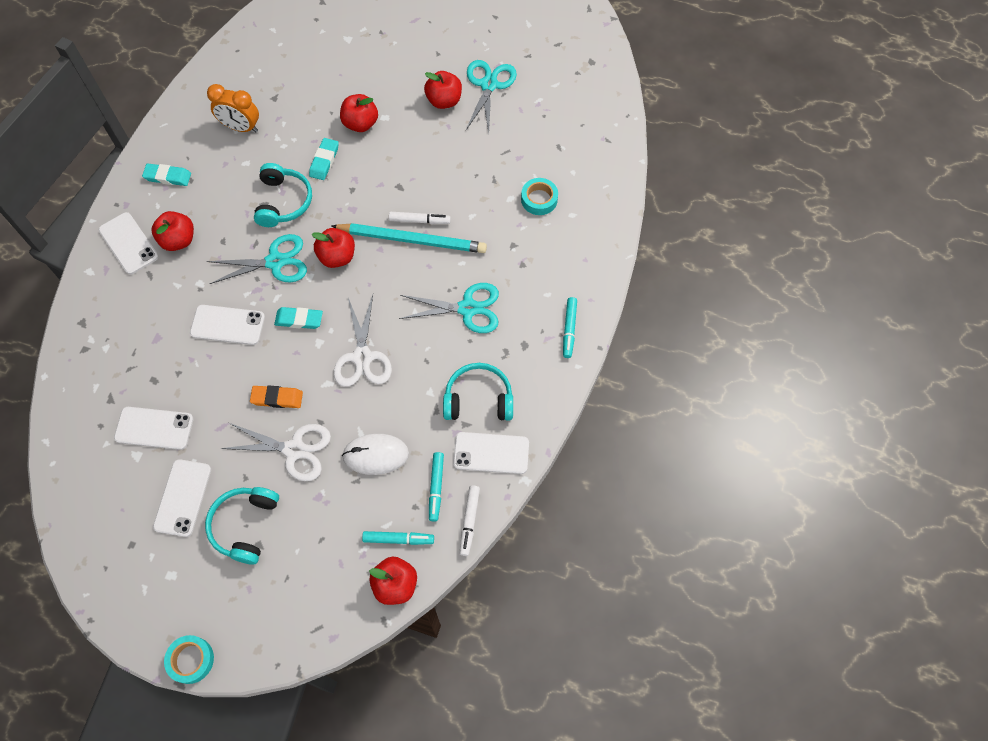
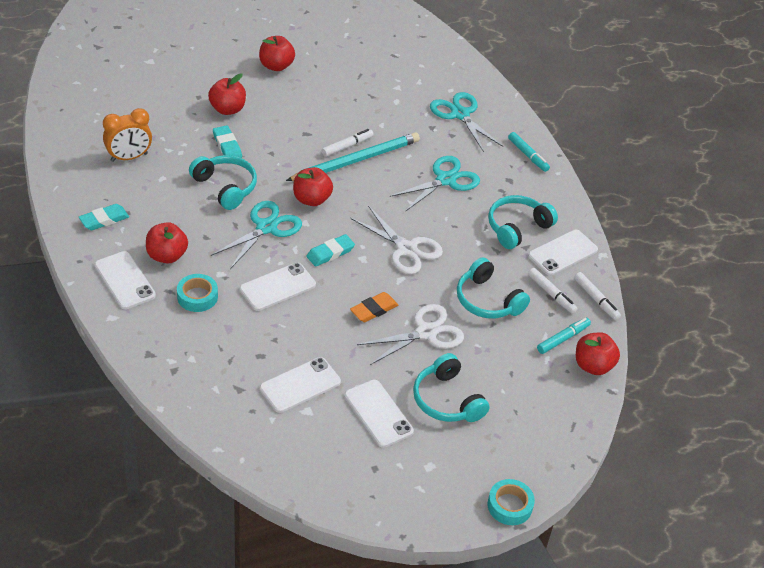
camera: 45 degrees left, 20 degrees down
(128, 243) = (124, 280): white phone -> white phone turned 45 degrees clockwise
(376, 455) = (487, 300): white mouse -> turquoise headphones
(436, 488) = (551, 294): turquoise marker -> white marker
(489, 85) = (298, 41): turquoise scissors -> turquoise scissors (460, 114)
(539, 199) = (417, 92): turquoise tape -> turquoise tape (197, 297)

